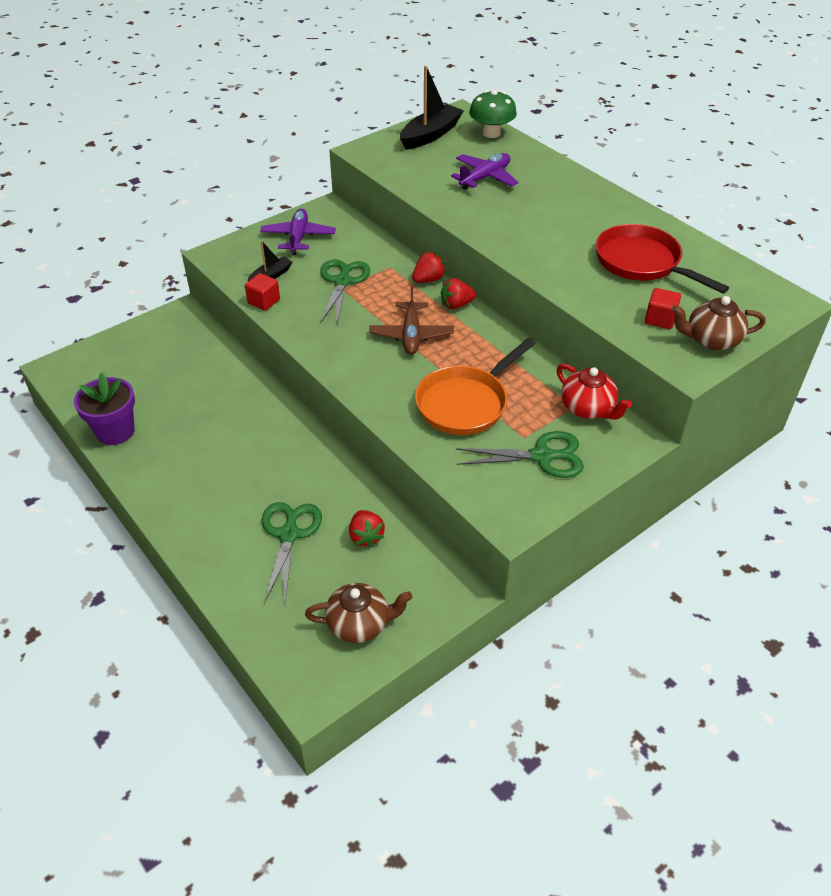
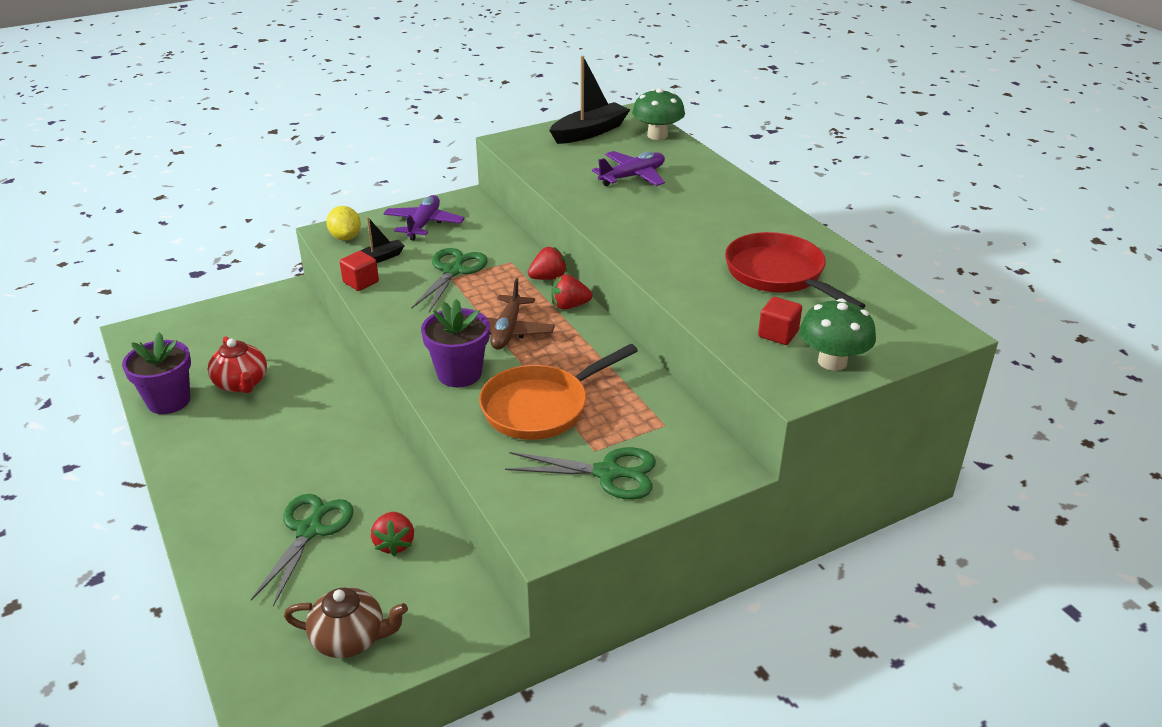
camera: 10 degrees right, 10 degrees down
(232, 258) = (345, 237): none -> yellow lemon
(385, 380) = (459, 373): none -> purple flower pot
(588, 408) = (681, 428): red teapot -> red teapot (241, 383)
(711, 340) = (832, 361): brown teapot -> green mushroom

